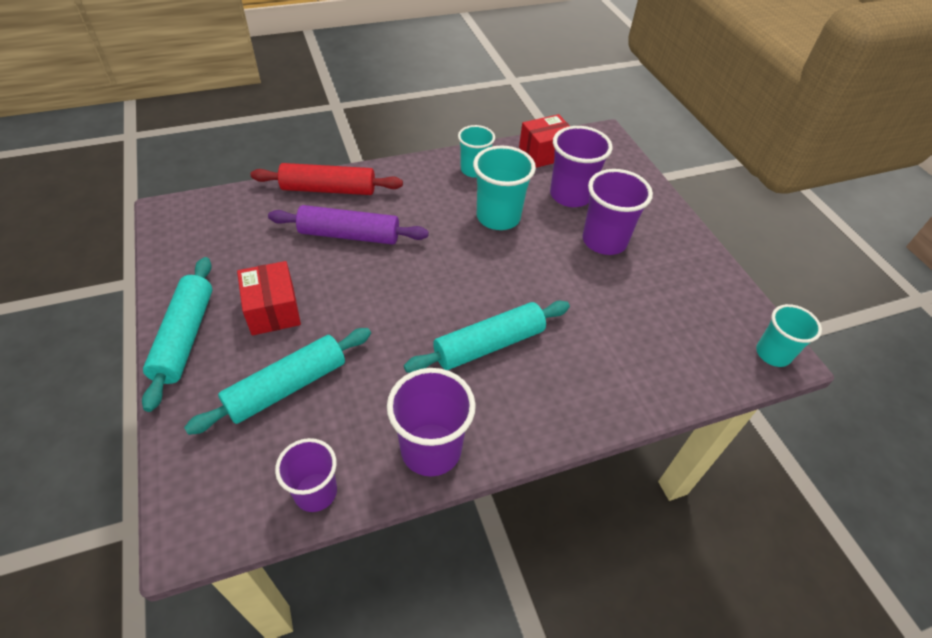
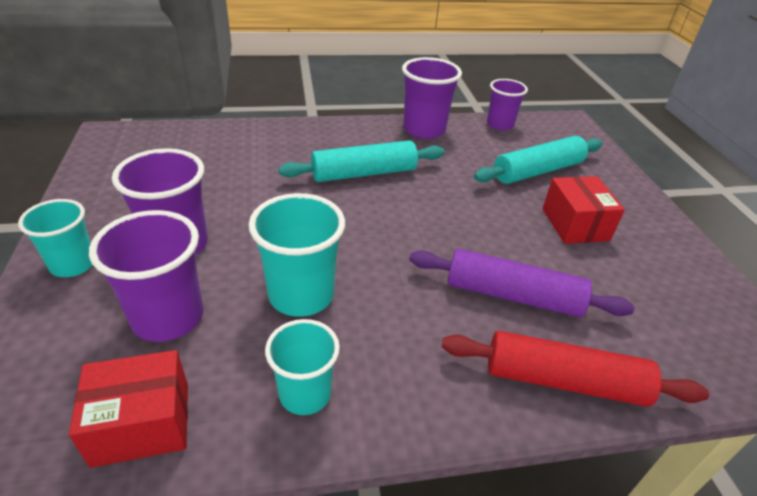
camera: 170 degrees left, 10 degrees down
(185, 337) = (647, 214): turquoise rolling pin -> none
(773, 354) = (115, 136): turquoise cup -> turquoise cup (73, 264)

